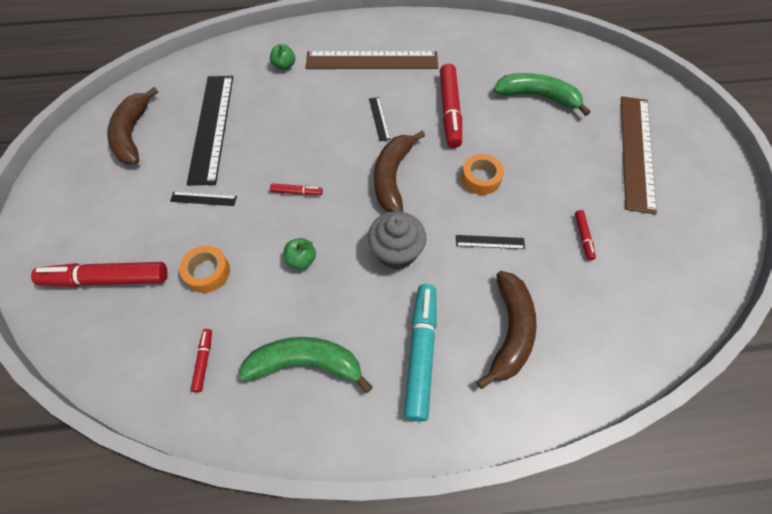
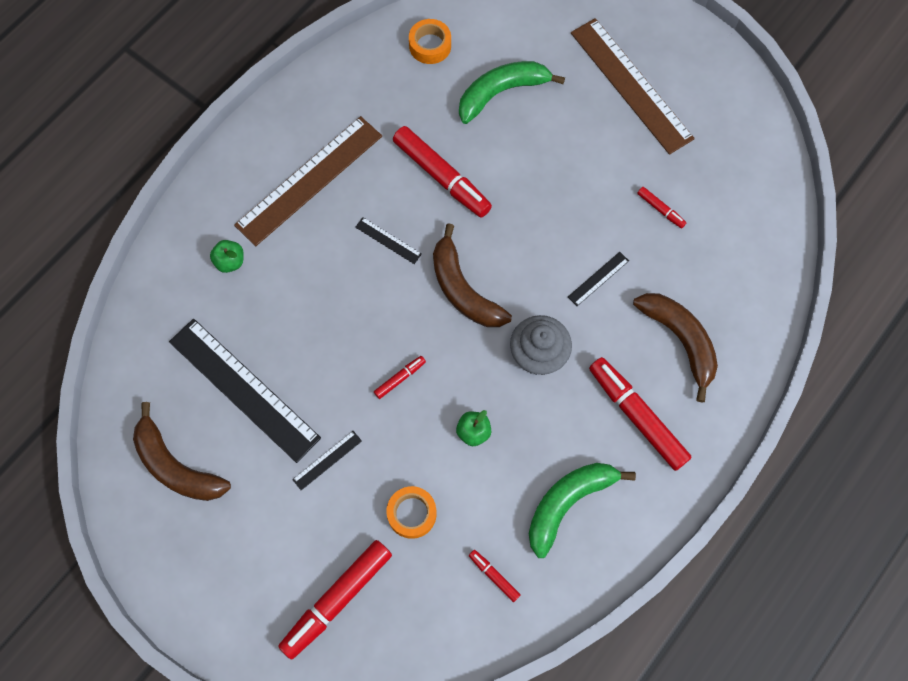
camera: 45 degrees left, 10 degrees up
(421, 353) = (637, 416): turquoise marker -> red marker
(480, 178) = (535, 225): orange tape -> orange tape (430, 45)

